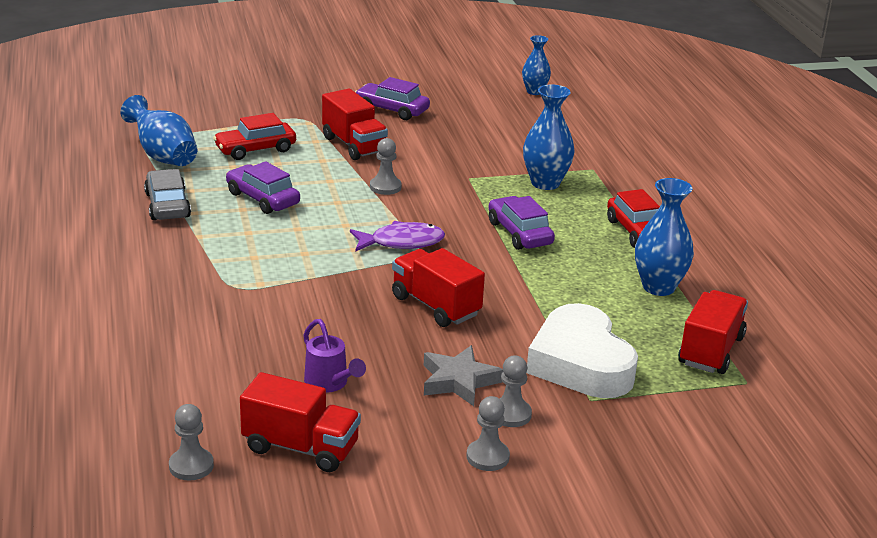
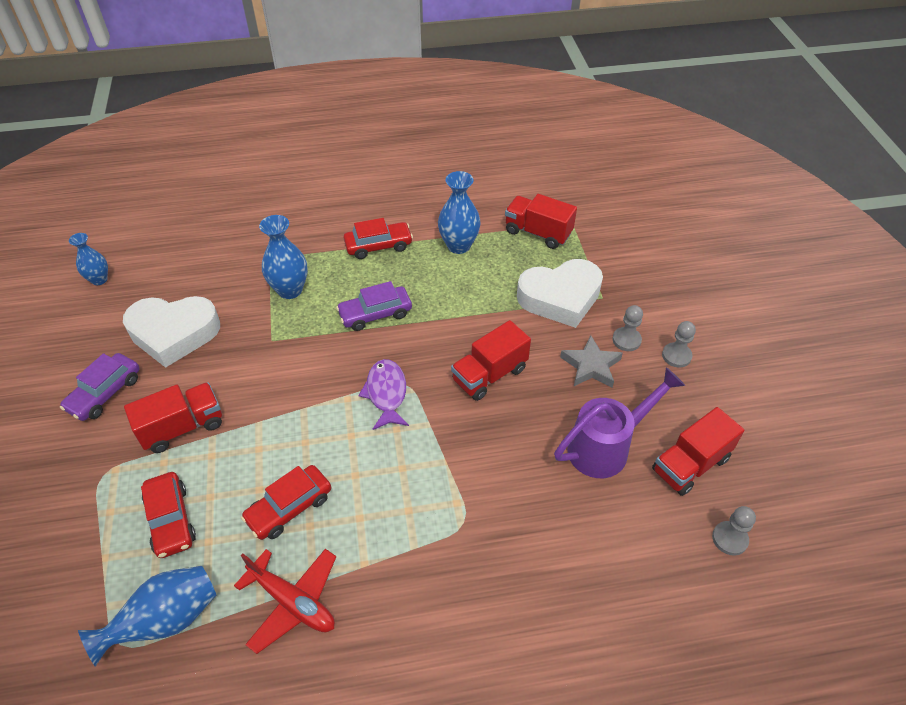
camera: 85 degrees left, 20 degrees up
(167, 205) = (292, 602): grey car -> red plane
(263, 198) = (289, 508): purple car -> red car
(301, 447) = (690, 465): red truck -> red truck turned 150 degrees counterclockwise
(330, 384) = (606, 446): purple watering can -> purple watering can, size x1.74
(385, 187) = (279, 403): grey pawn -> none
(469, 131) = (174, 333): none -> white heart

